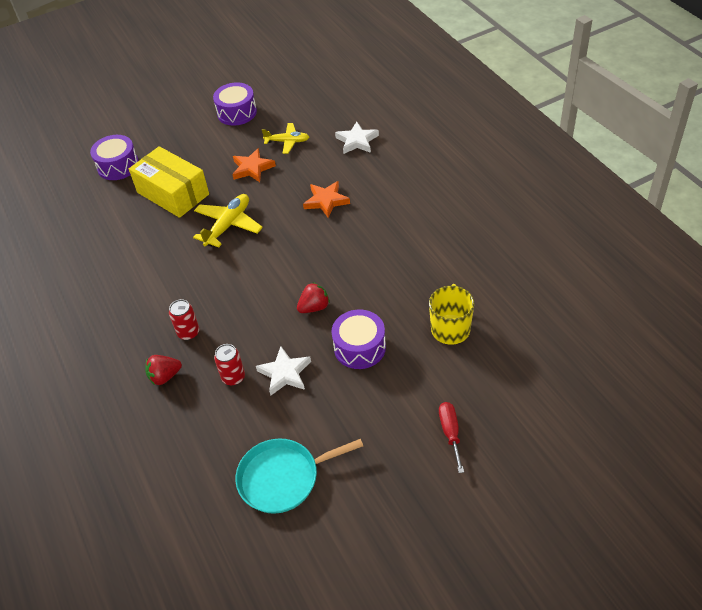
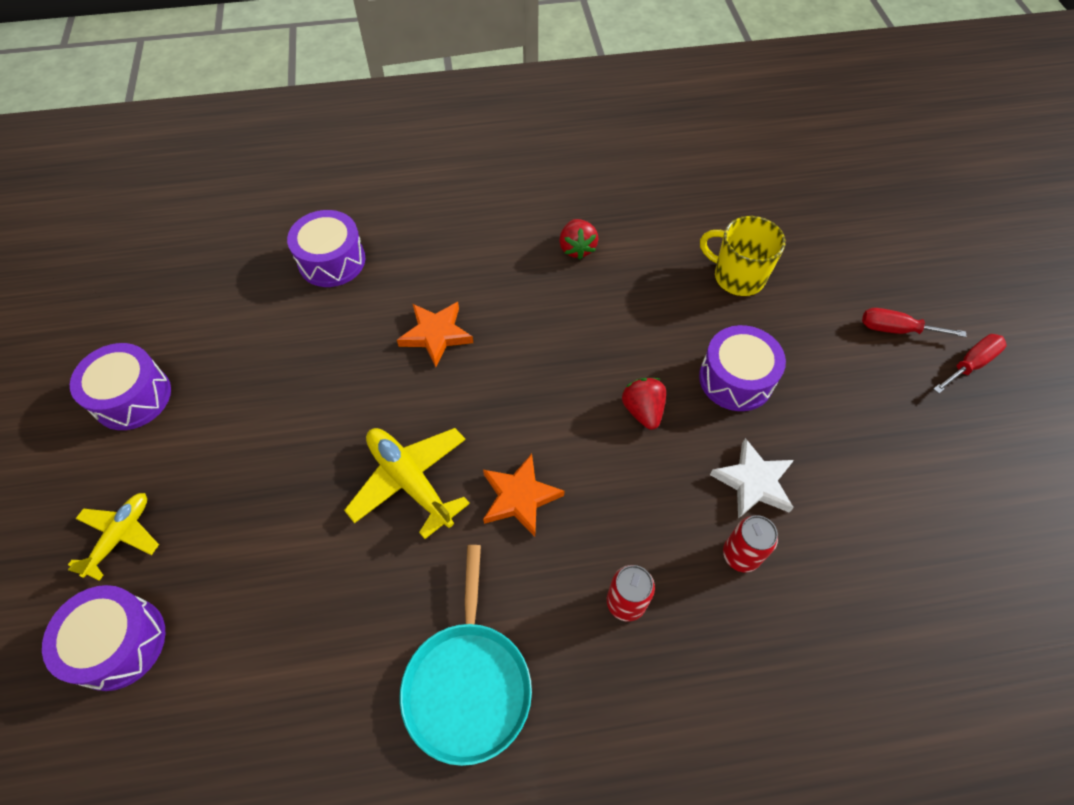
camera: 75 degrees left, 10 degrees up
(165, 376) = (708, 663): red strawberry -> red strawberry (577, 248)
(173, 193) = (272, 553): yellow box -> none
(252, 168) = (295, 411): orange star -> orange star (519, 497)
(283, 478) = (935, 534): turquoise pan -> turquoise pan (468, 684)
(287, 142) = (267, 345): yellow plane -> yellow plane (120, 536)
(357, 141) = (332, 261): white star -> purple drum
(440, 486) = (970, 364): none -> red screwdriver

